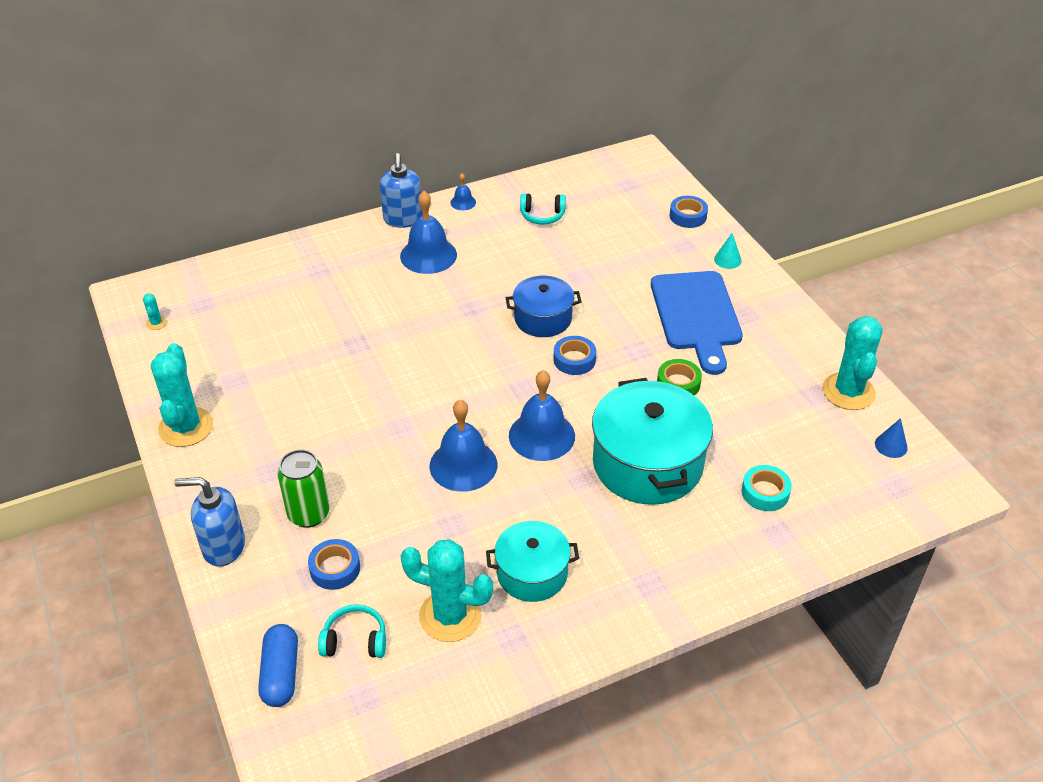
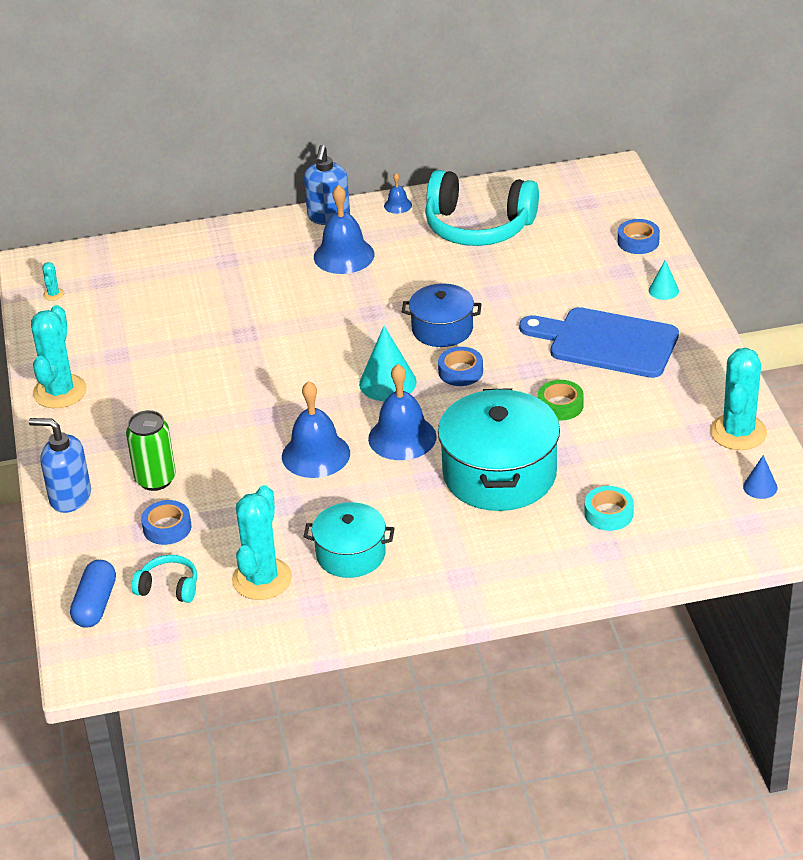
camera: 15 degrees right, 5 degrees down
(450, 616) = (262, 579): turquoise cactus -> turquoise cactus turned 75 degrees clockwise
(509, 379) = (387, 382): none -> turquoise cone
(542, 215) = (478, 226): turquoise headphones -> turquoise headphones, size x2.17
(696, 315) = (606, 342): blue cutting board -> blue cutting board turned 105 degrees clockwise

